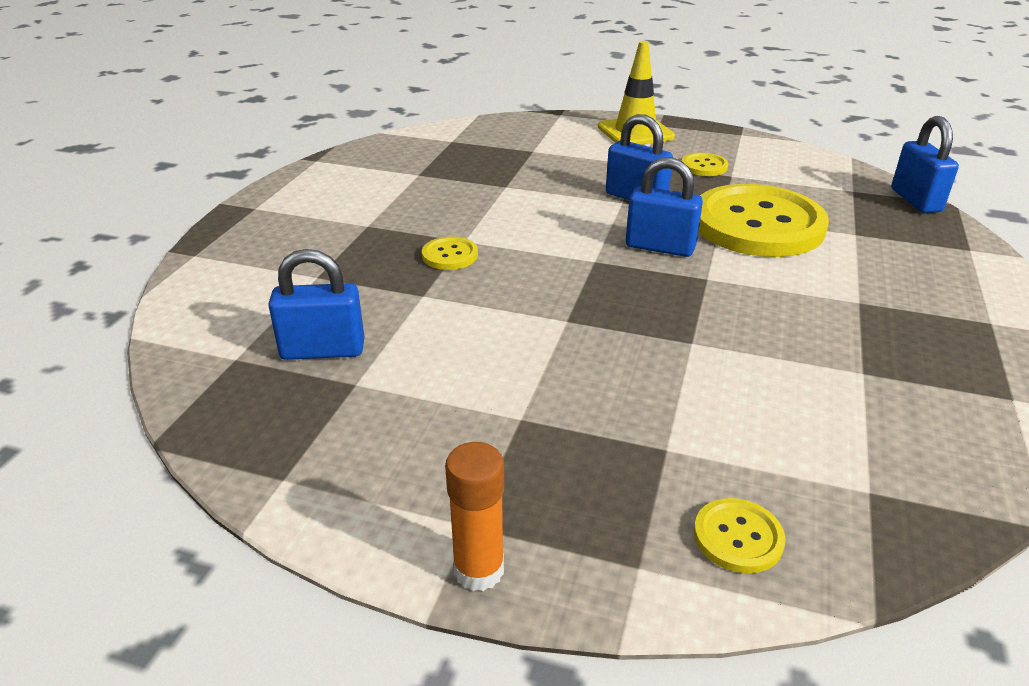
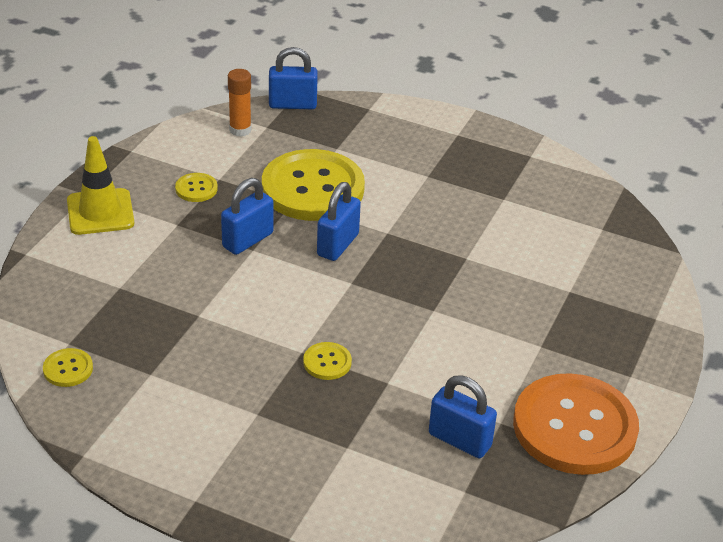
camera: 85 degrees left, 5 degrees up
(323, 350) = (459, 440): blue padlock -> blue padlock turned 60 degrees counterclockwise
(345, 455) = (574, 427): none -> orange button
(478, 570) = (662, 375): orange glue stick -> orange glue stick (240, 130)
(738, 537) = (635, 281): yellow button -> yellow button (68, 369)

